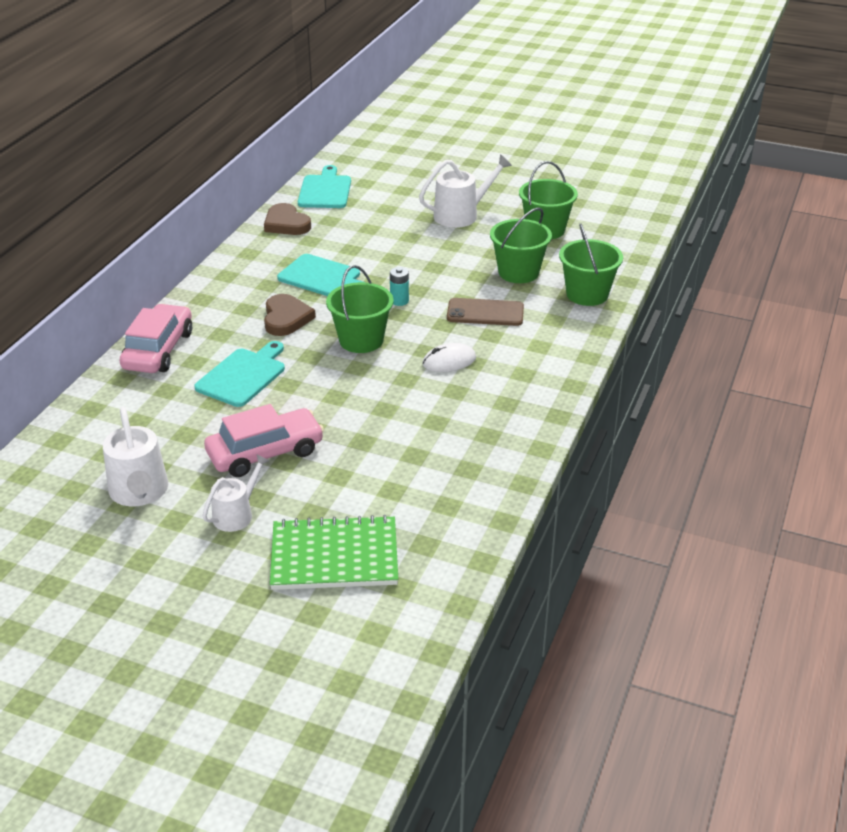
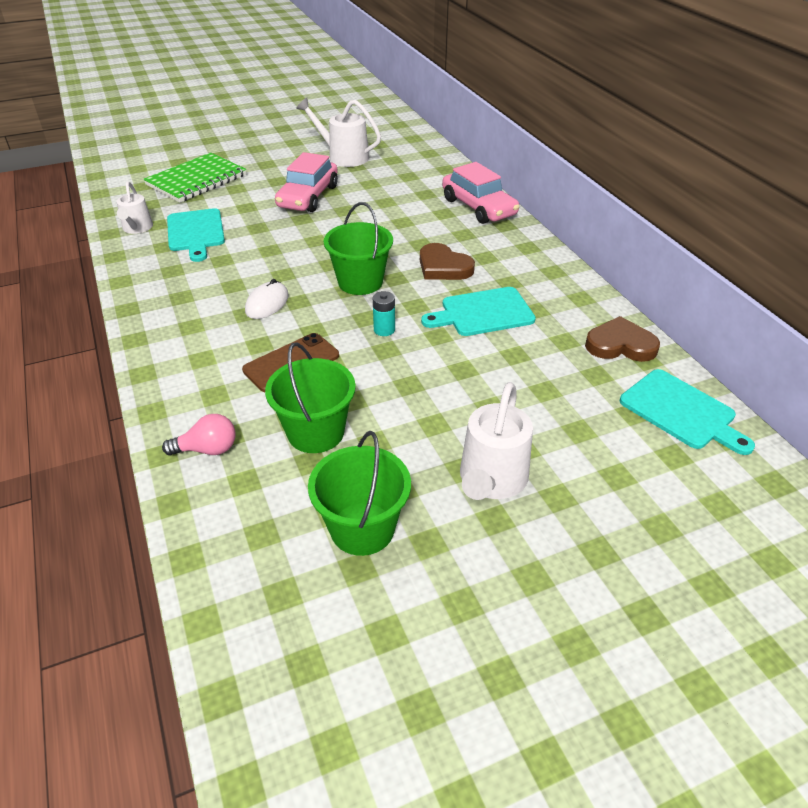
camera: 135 degrees right, 5 degrees up
(236, 514) = (277, 171): white watering can -> white watering can (137, 228)
(243, 375) = (397, 221): turquoise cutting board -> turquoise cutting board (195, 232)
(587, 294) = (207, 449): green bucket -> pink light bulb

